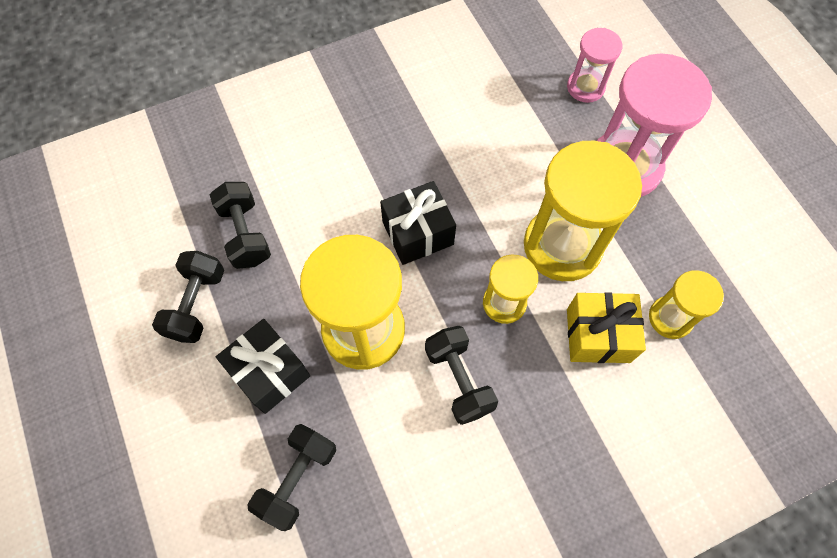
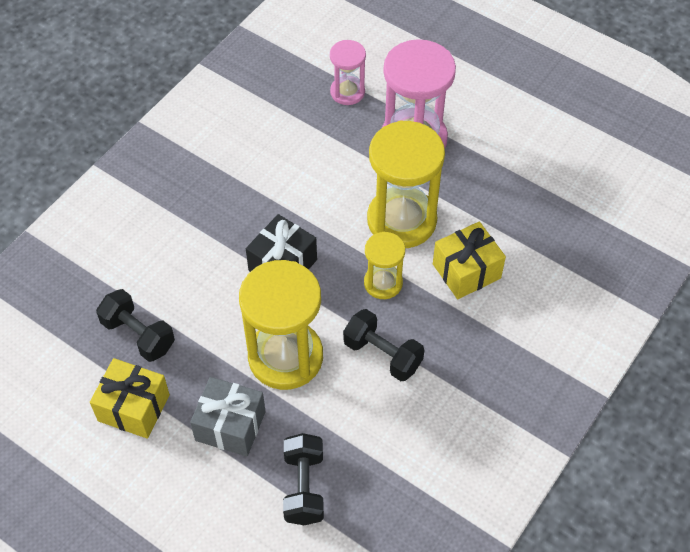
camera: 30 degrees left, 10 degrees down
(196, 304) = (134, 408): black dumbbell -> yellow gift
(269, 372) = (230, 426): black gift -> grey gift
(670, 318) = (511, 233): yellow hourglass -> none

